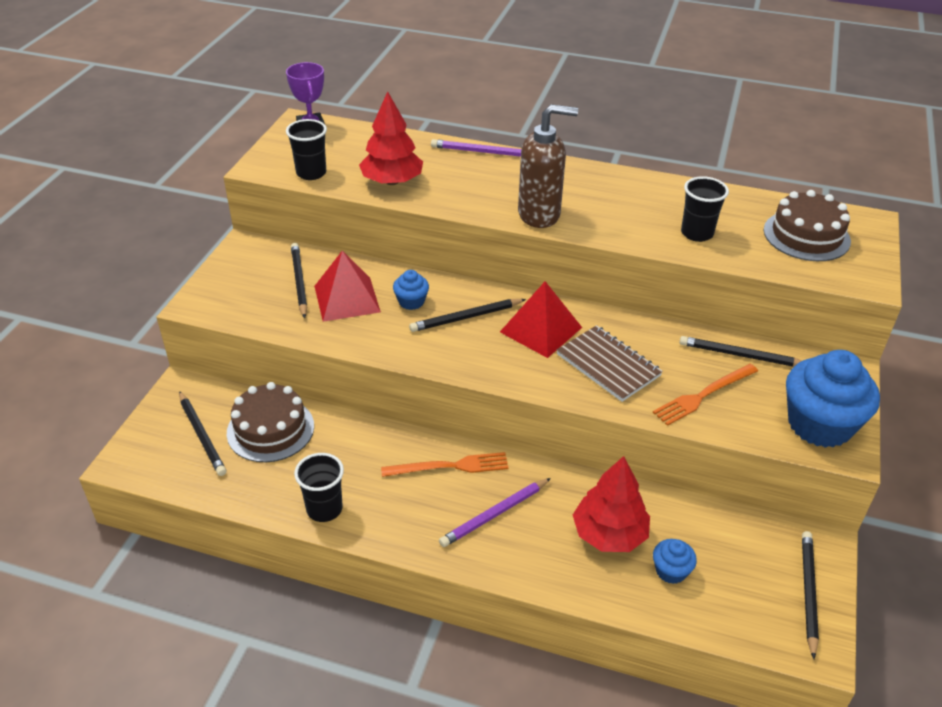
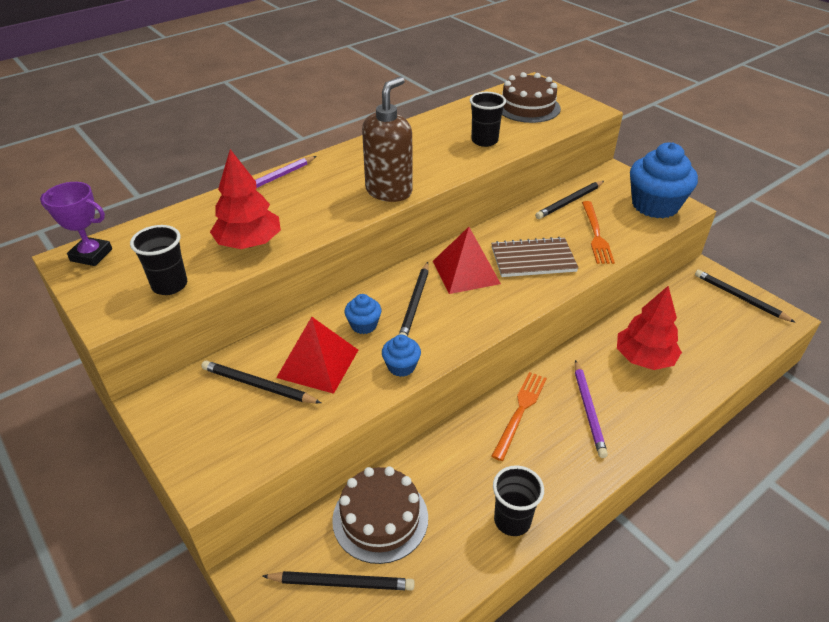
camera: 55 degrees left, 0 degrees up
(671, 571) = (693, 346): blue cupcake -> blue cupcake (401, 366)

